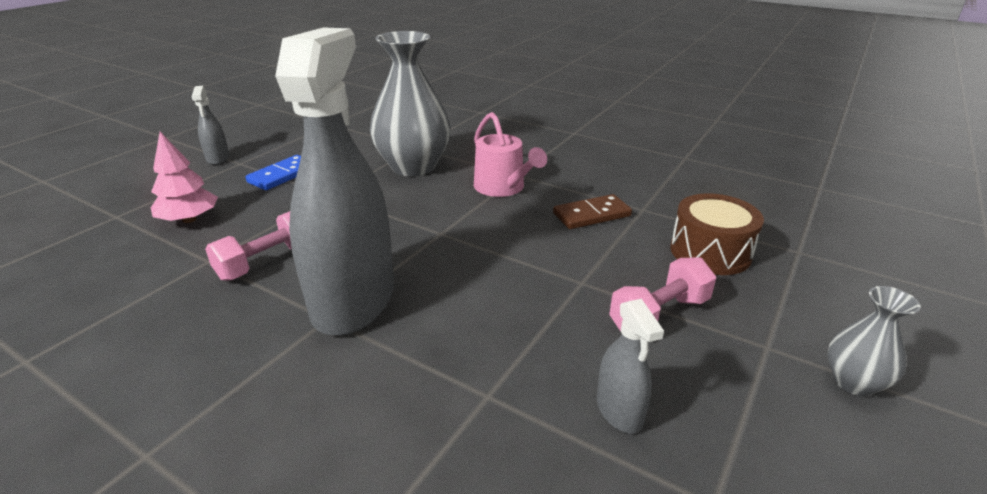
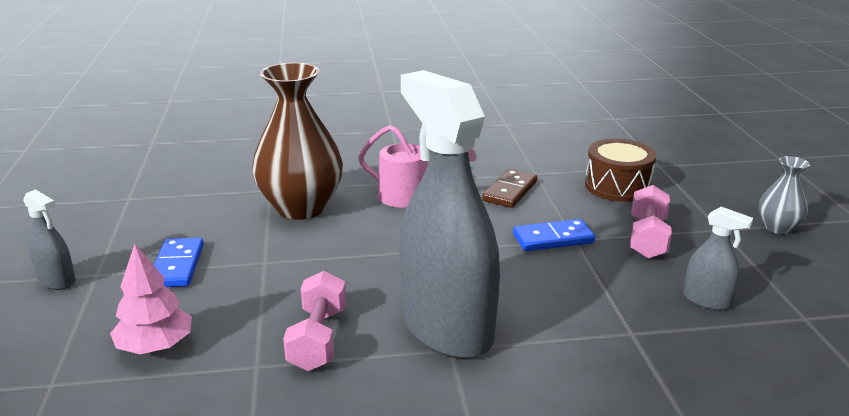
camera: 40 degrees left, 5 degrees down
(413, 166) = (301, 208): grey vase -> brown vase
(561, 271) = (553, 238): none -> blue domino

